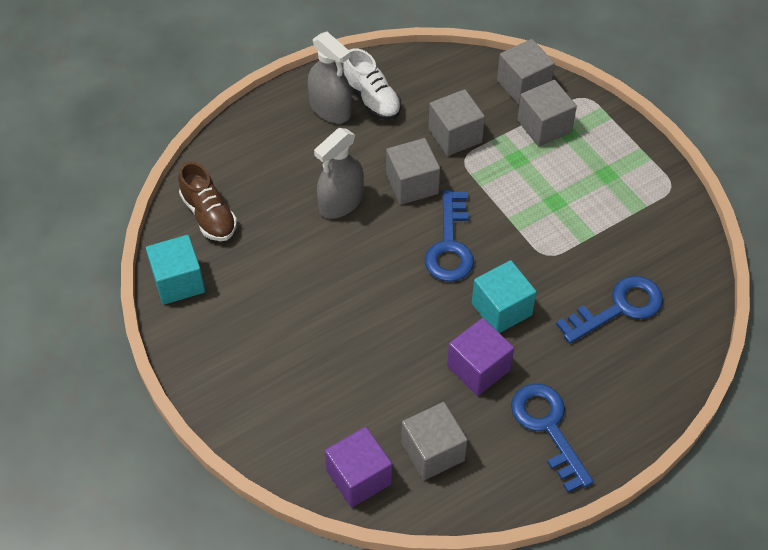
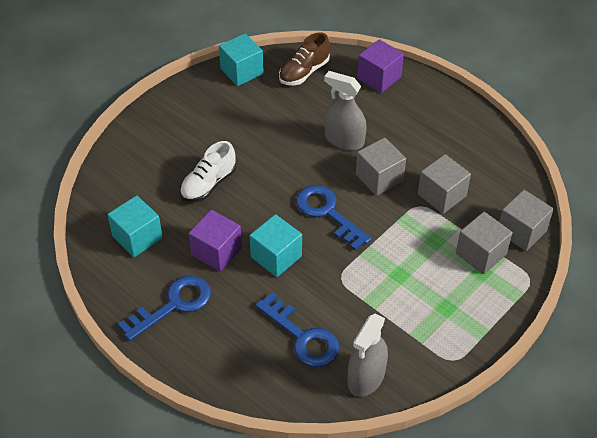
camera: 75 degrees right, 5 degrees down
(330, 109) = (434, 114): grey spray bottle -> grey spray bottle (366, 377)
(359, 477) = (108, 200): purple cube -> purple cube (379, 77)
(372, 99) = (456, 136): white shoe -> white shoe (208, 184)
(432, 451) = (137, 237): grey cube -> turquoise cube
(450, 245) = (327, 213): blue key -> blue key turned 60 degrees clockwise

